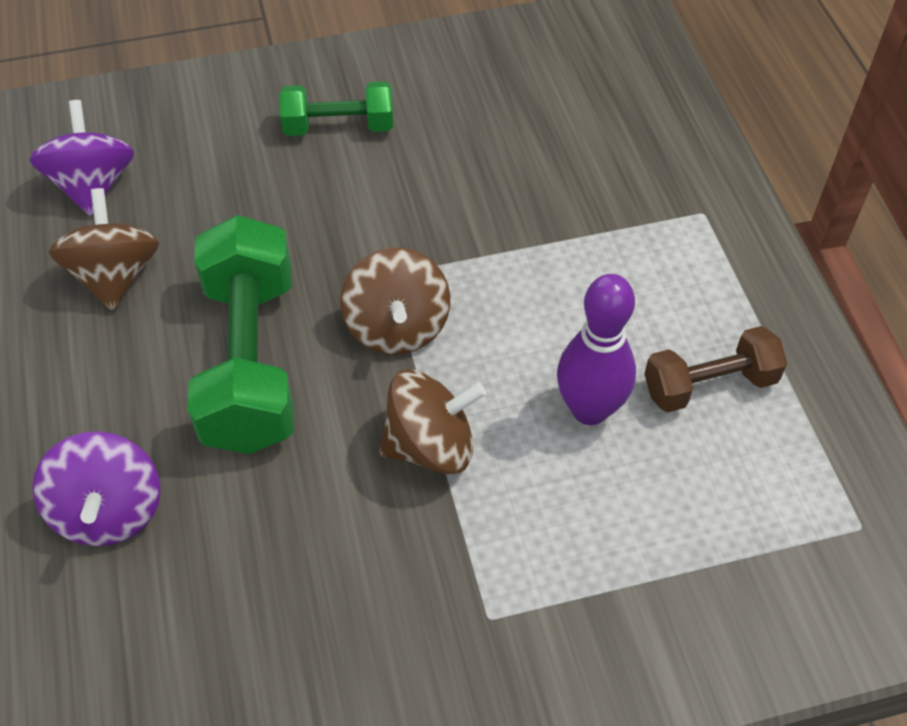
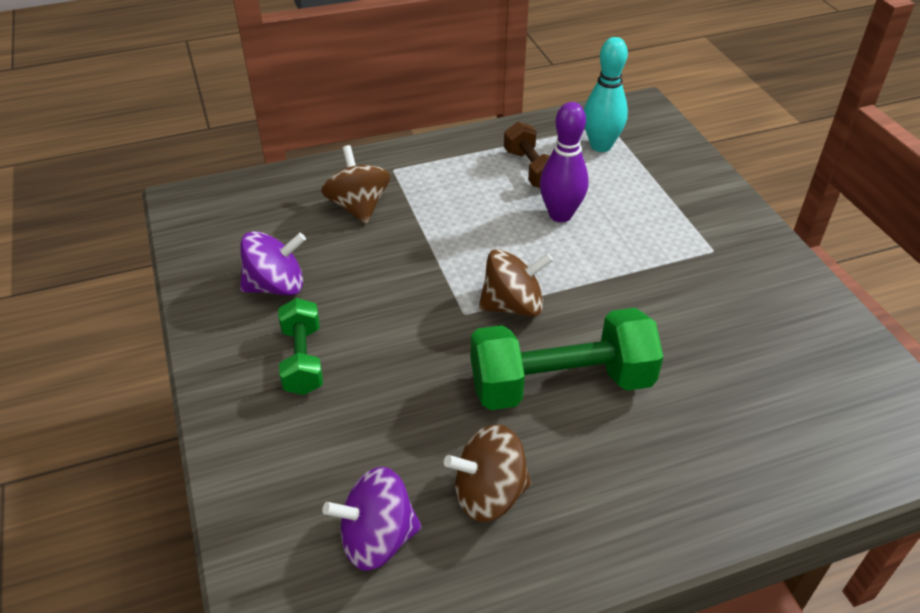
camera: 95 degrees left, 10 degrees down
(109, 511) = (714, 447): purple spinning top -> purple spinning top (276, 286)
(431, 446) = (606, 281): brown spinning top -> brown spinning top (358, 206)
(787, 501) = (600, 146): none -> turquoise bowling pin

